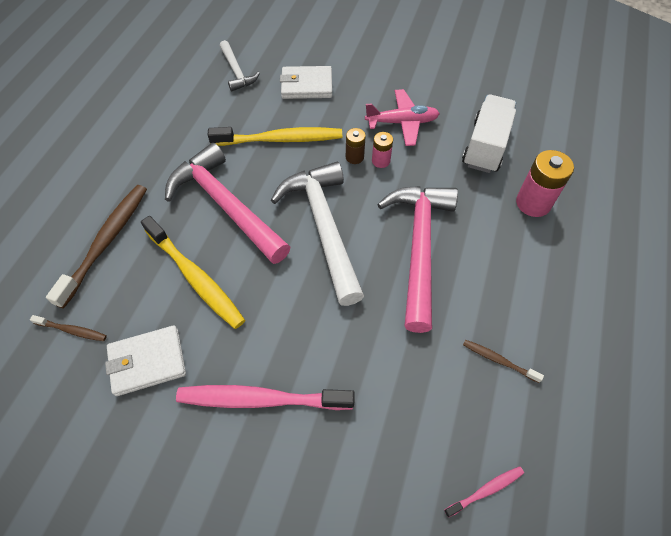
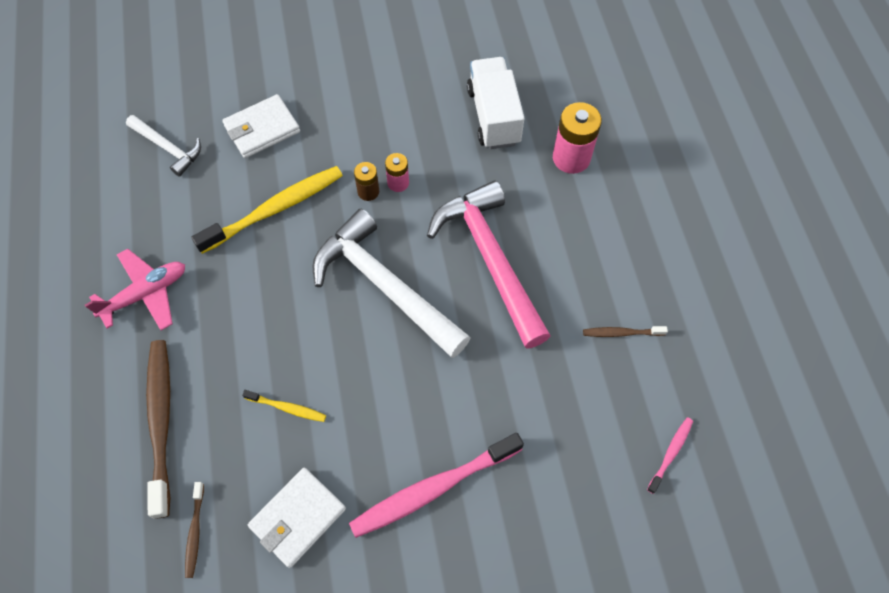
camera: 30 degrees left, 5 degrees up
(72, 330) = (195, 532): brown toothbrush -> brown toothbrush turned 105 degrees clockwise
(195, 277) = (287, 408): yellow toothbrush -> yellow toothbrush, size x0.48
(225, 205) = (265, 314): pink hammer -> none
(402, 122) = (394, 127): pink plane -> pink plane (145, 294)

